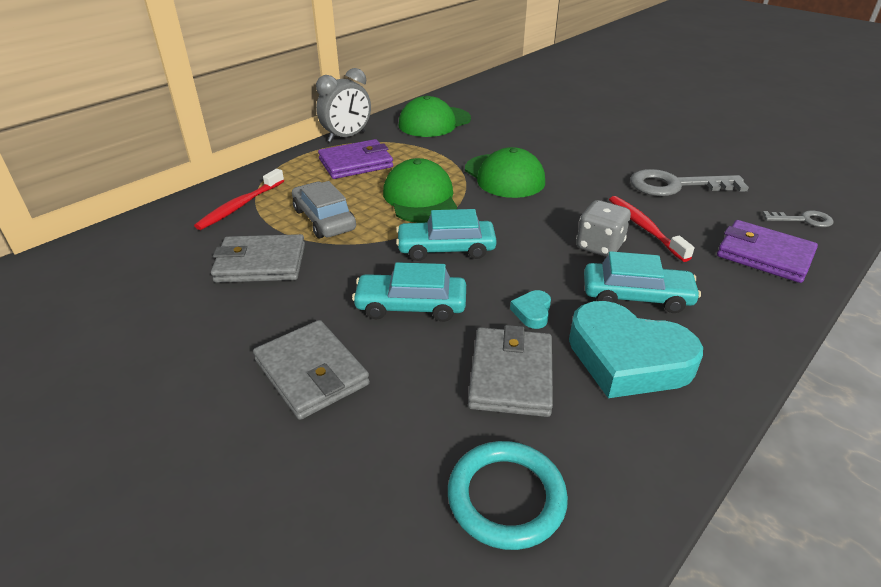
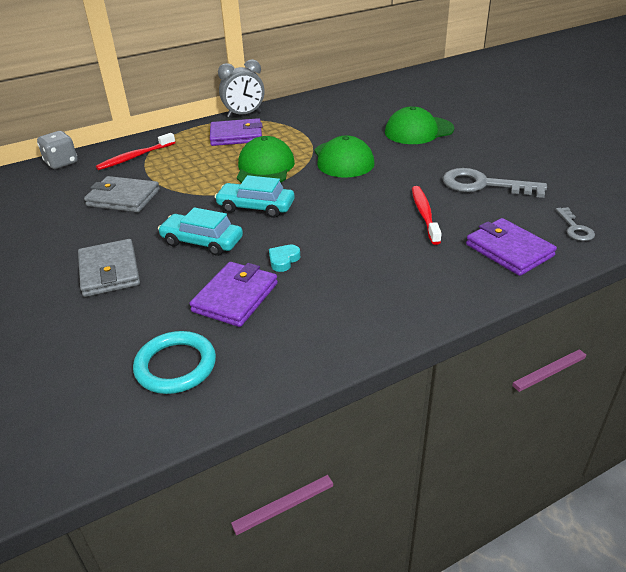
camera: 20 degrees right, 0 degrees up
(324, 219) = (185, 174): grey car -> none
(434, 122) = (321, 109): green cap -> green cap (418, 131)
(510, 375) = (235, 297): grey wallet -> purple wallet
(599, 246) = (375, 222): grey dice -> grey dice (61, 163)
(627, 358) = (327, 302): turquoise heart -> none
(636, 296) = (372, 263): turquoise car -> none
(803, 220) = (575, 228): grey key -> grey key turned 60 degrees clockwise

